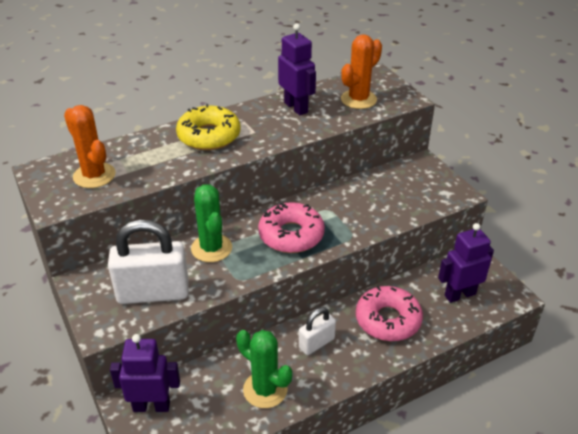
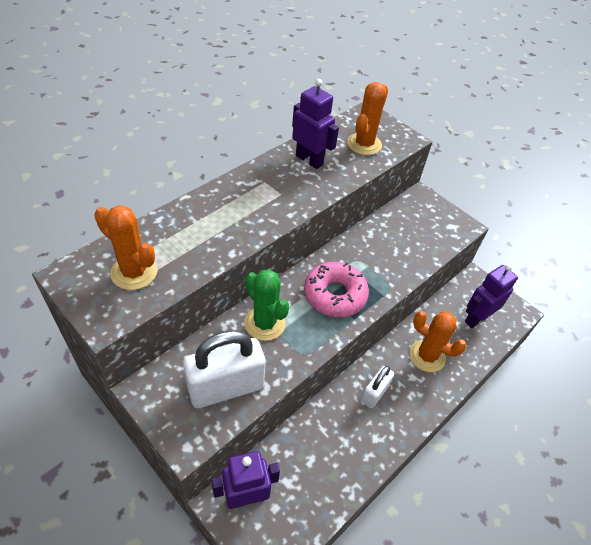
camera: 20 degrees left, 10 degrees up
(209, 136) = (237, 205): yellow donut -> none
(265, 390) = (346, 454): green cactus -> none
(388, 320) = (427, 356): pink donut -> orange cactus

